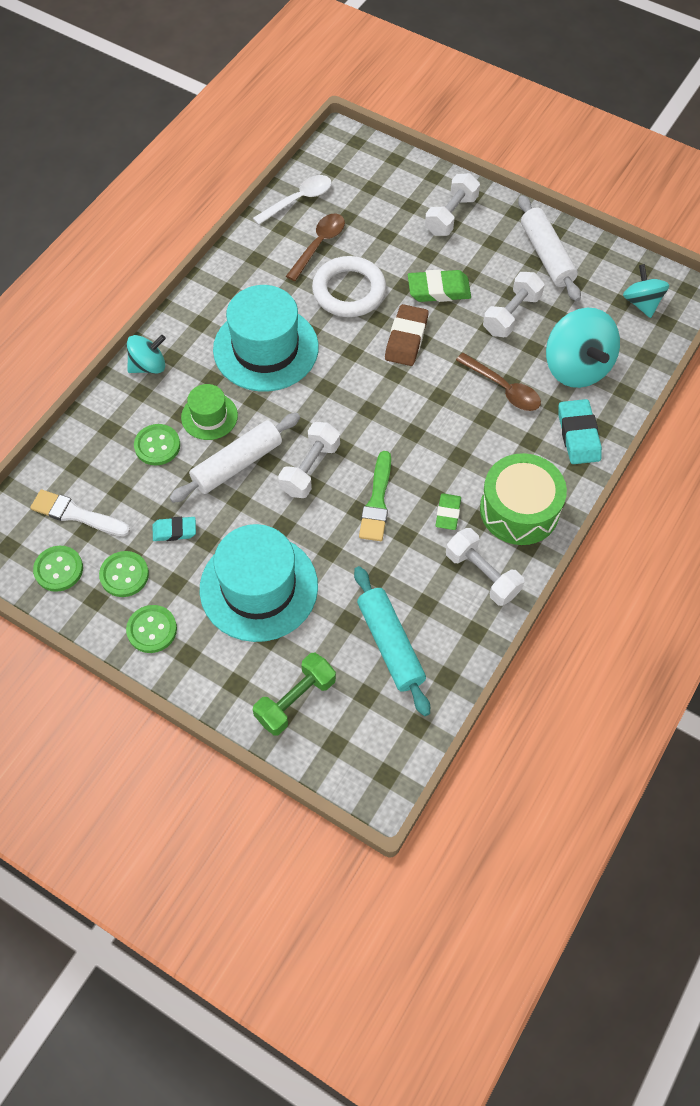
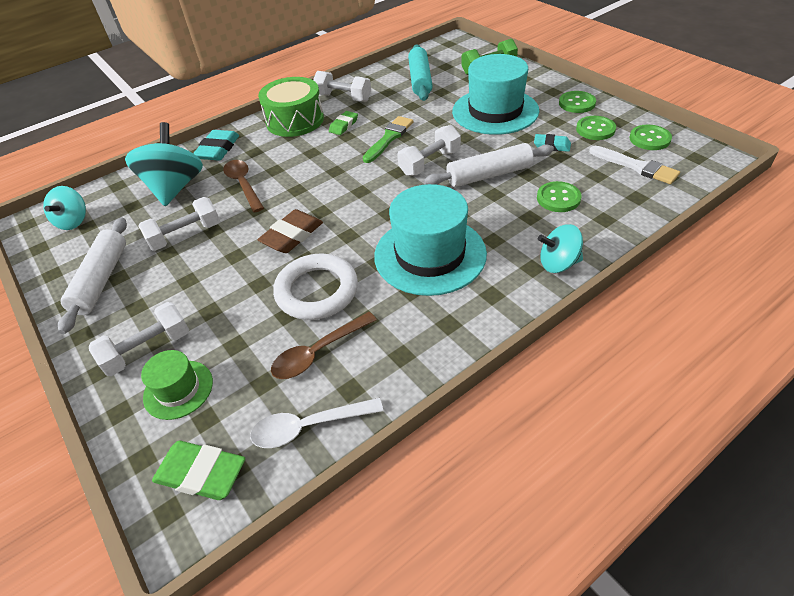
camera: 155 degrees left, 15 degrees down
(209, 416) = (504, 211): green hat -> green hat (178, 389)
(438, 290) = (229, 271): green eraser -> green eraser (201, 473)
(482, 574) = (343, 98): white dumbbell -> white dumbbell turned 45 degrees counterclockwise

